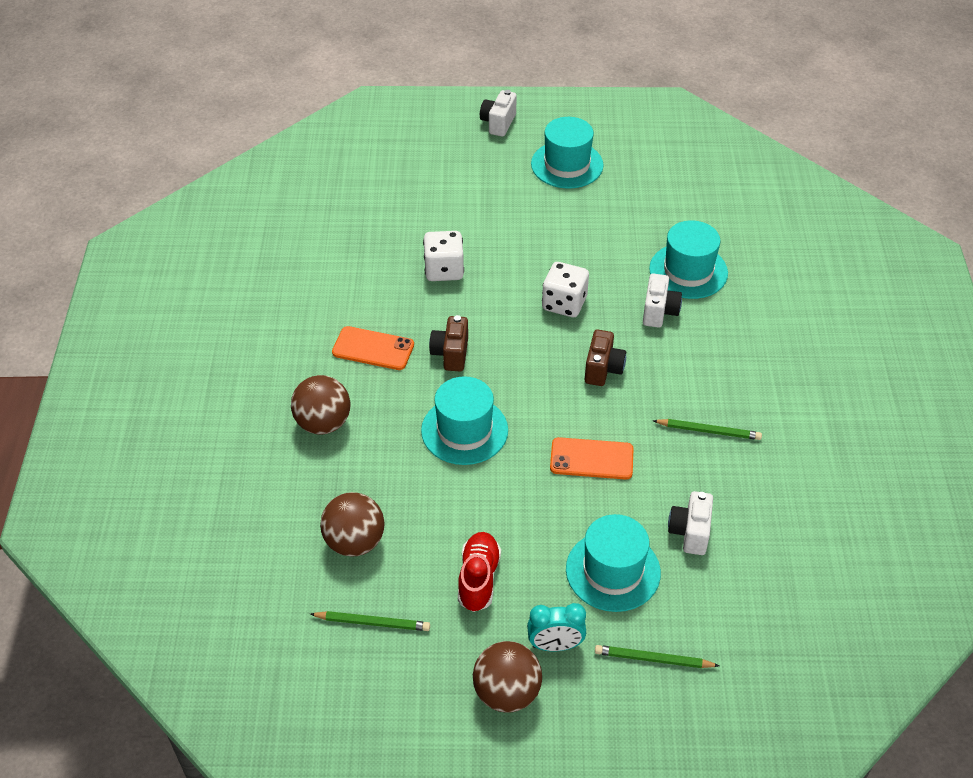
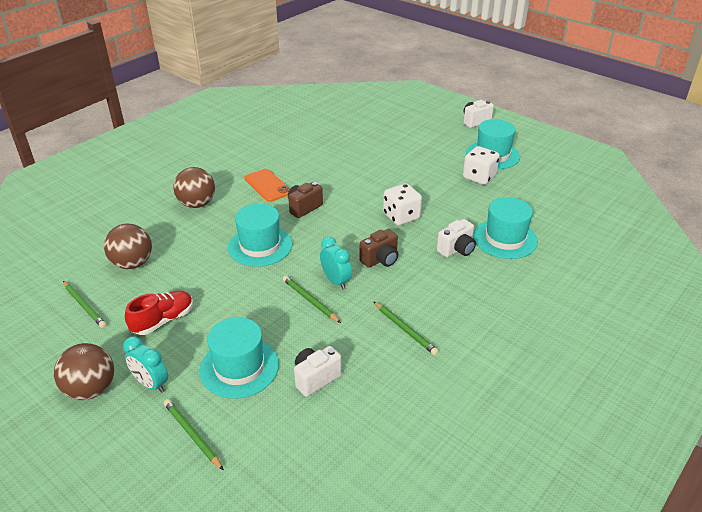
camera: 40 degrees right, 10 degrees down
(444, 270) = (354, 170): white dice -> white dice (479, 177)
(590, 421) = (336, 281): none -> turquoise clock
(591, 459) = (310, 300): orange phone -> green pencil

